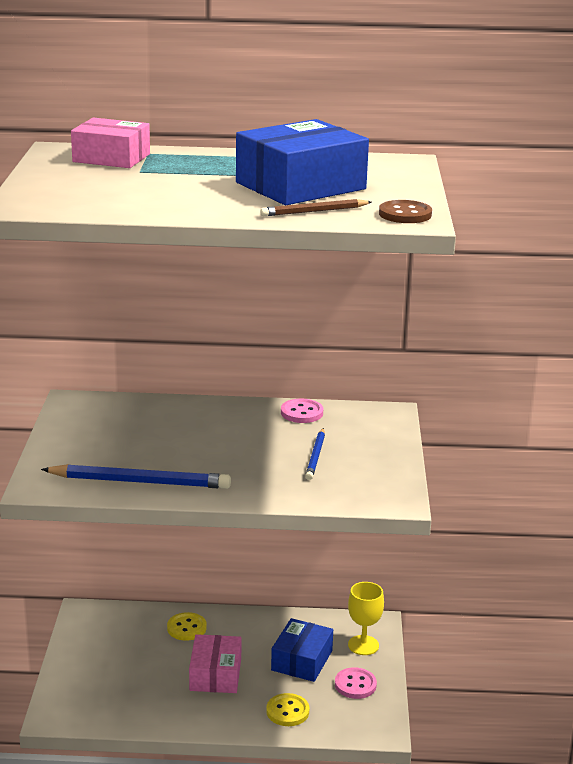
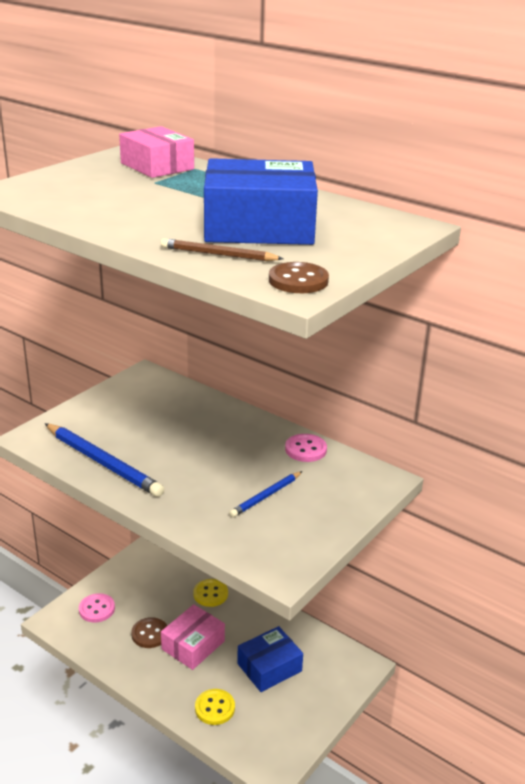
camera: 35 degrees right, 5 degrees up
(164, 684) = (150, 634): none -> brown button
(355, 685) = (291, 713): pink button -> pink button (97, 609)
(363, 645) = (332, 679): yellow goblet -> none

